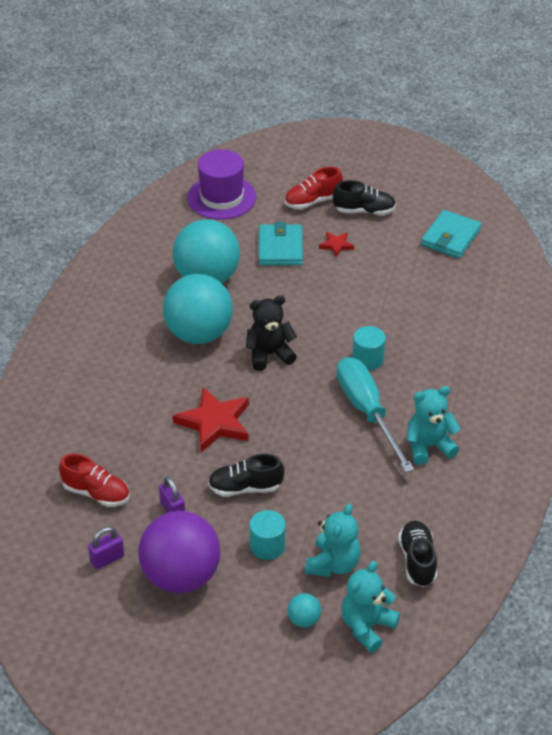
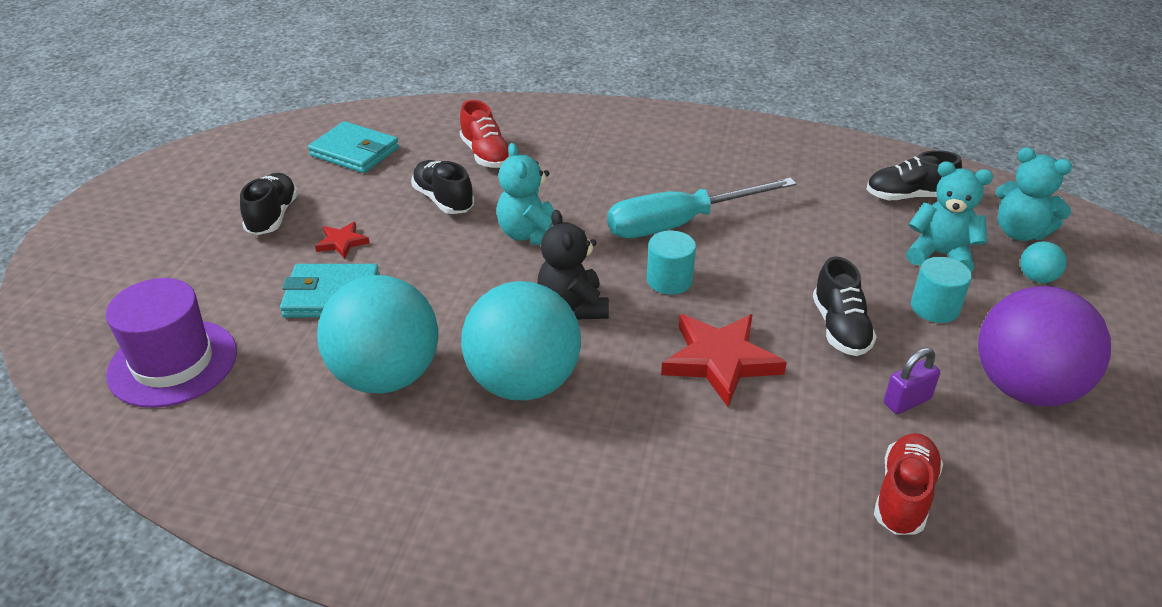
camera: 90 degrees left, 5 degrees down
(107, 559) = (1032, 473): purple padlock -> none
(312, 201) = (229, 263): red shoe -> red shoe (486, 155)
(368, 359) = (582, 221): turquoise cylinder -> turquoise cylinder (669, 280)
(390, 287) = (443, 200): none -> black shoe
(429, 446) = (730, 182): turquoise teddy bear -> turquoise teddy bear (530, 235)

